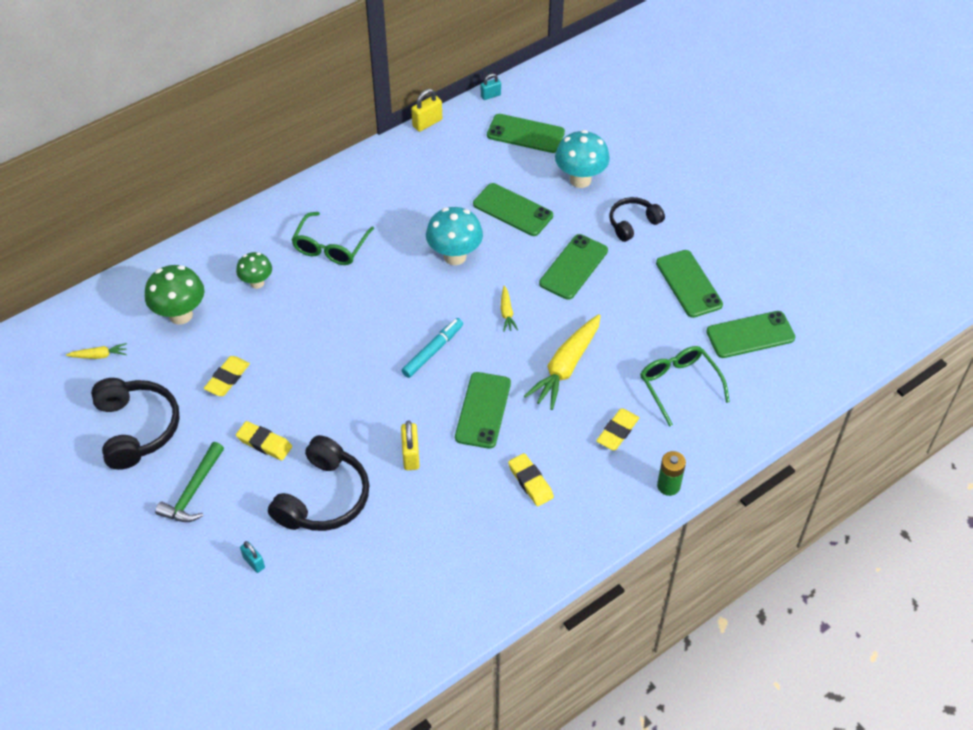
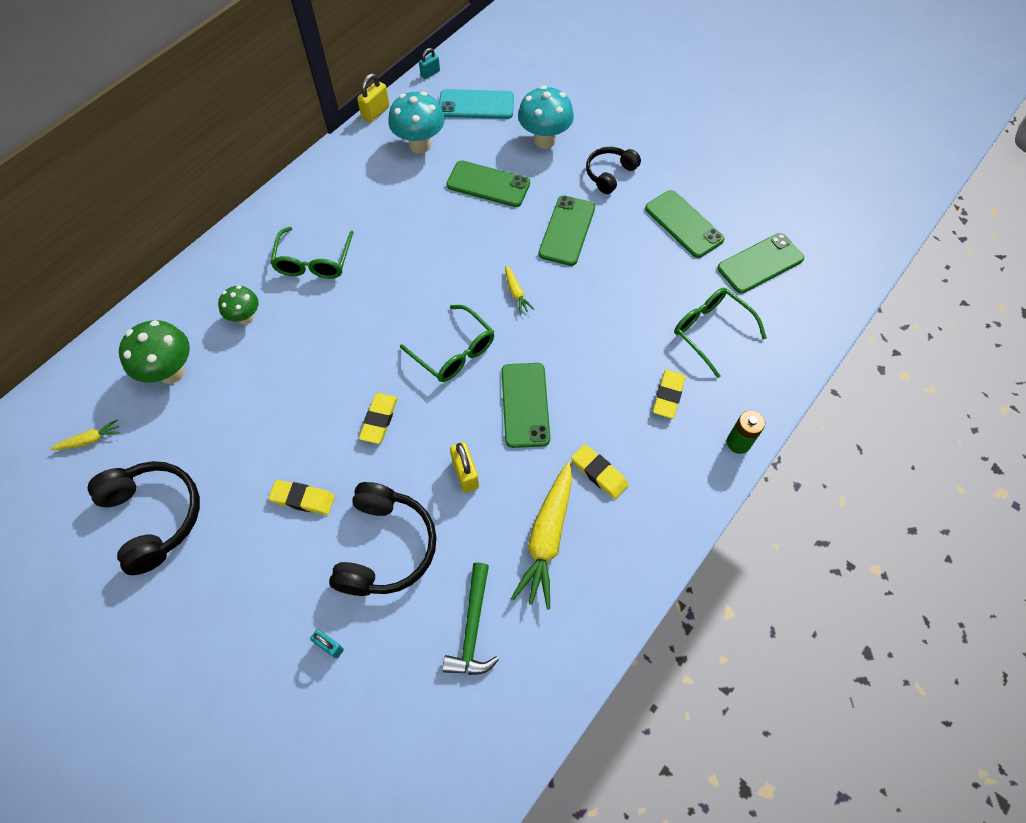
camera: 15 degrees left, 10 degrees up
(193, 491) = (238, 577): green hammer -> green hammer (472, 628)
(227, 378) = (242, 433): yellow eraser -> yellow eraser (379, 420)
(433, 351) = (453, 351): turquoise marker -> green glasses
(455, 256) = (445, 244): turquoise mushroom -> turquoise mushroom (420, 145)
(525, 134) = (476, 105): green phone -> turquoise phone
(566, 367) = (594, 338): yellow carrot -> yellow carrot (547, 538)

